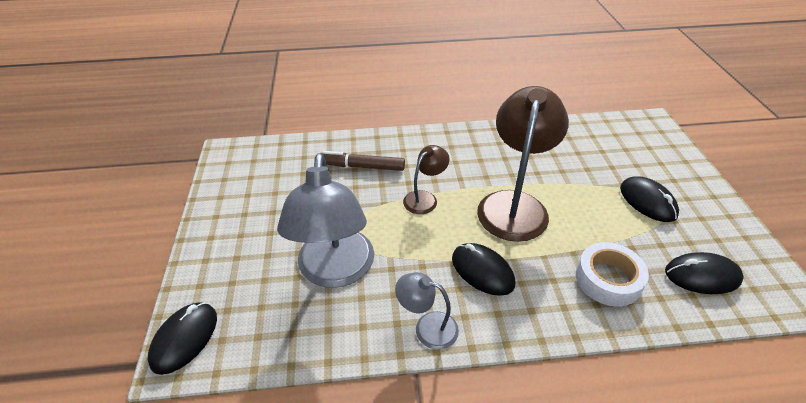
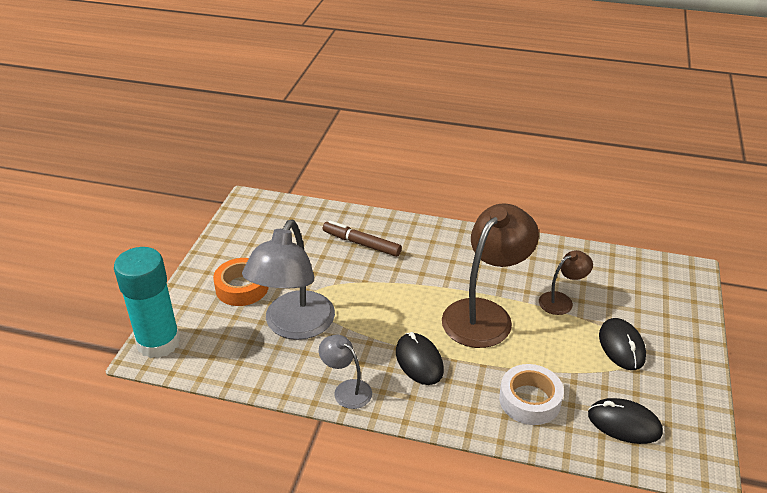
camera: 20 degrees right, 5 degrees down
(184, 339) = (158, 342): black mouse -> turquoise glue stick
(258, 244) = (242, 287): none -> orange tape
(425, 198) = (404, 287): brown lamp -> brown lamp (561, 301)

